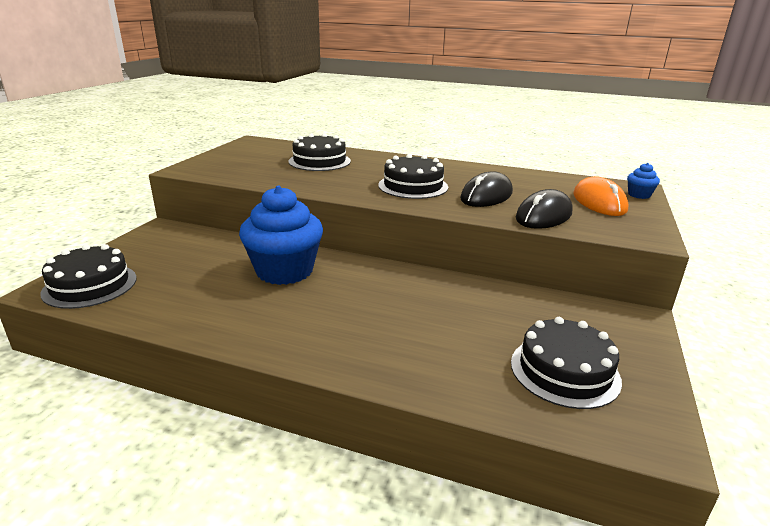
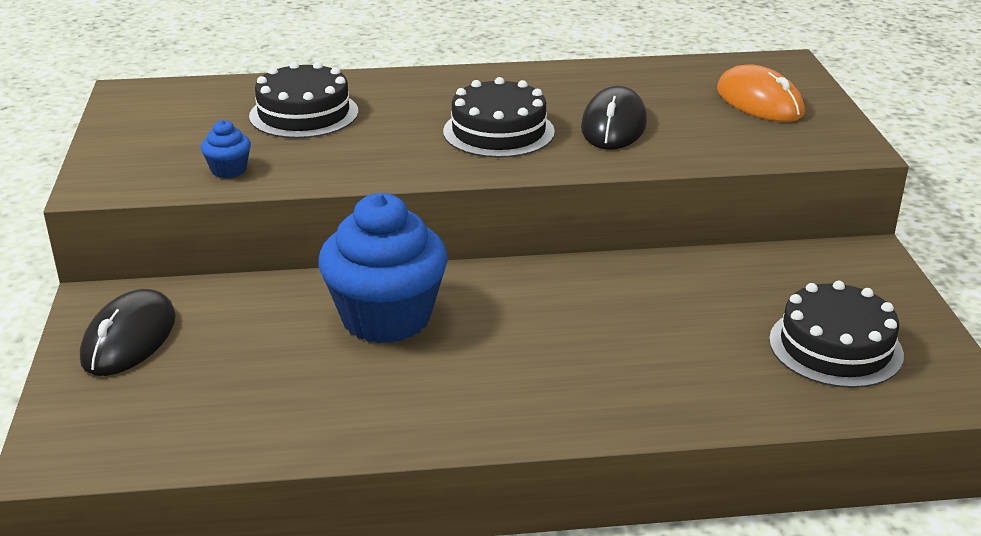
camera: 25 degrees left, 5 degrees up
(90, 285) = (115, 429): black cake -> none
(544, 216) = (712, 143): black mouse -> black mouse (129, 339)
(639, 195) = (797, 76): blue cupcake -> blue cupcake (229, 170)

